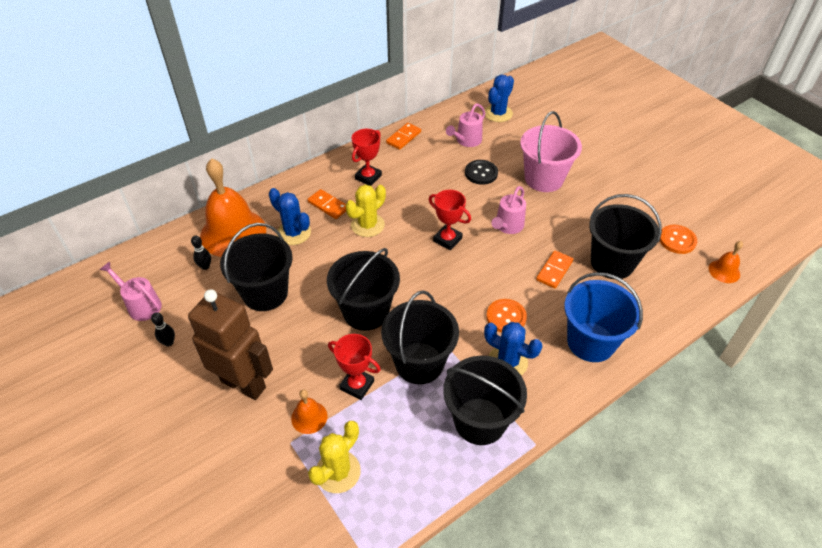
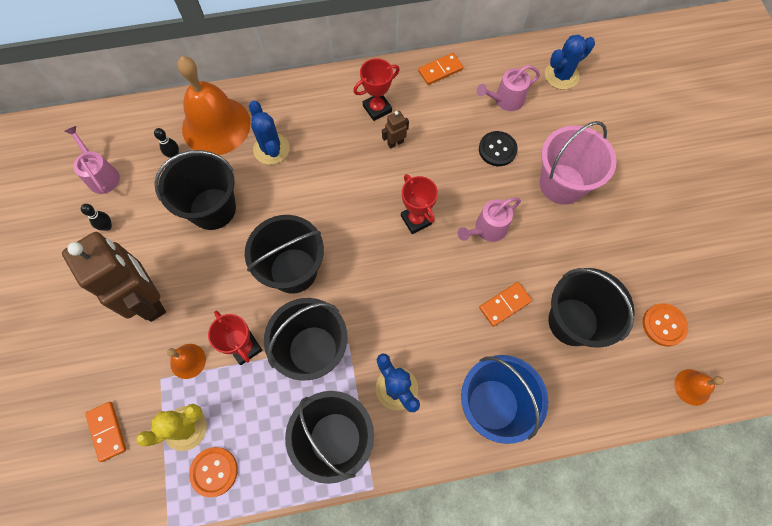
camera: 25 degrees right, 20 degrees up
(328, 205) = (320, 129): orange domino -> orange domino (107, 431)
(367, 225) = (346, 169): yellow cactus -> none
(397, 195) = (395, 143): none -> brown robot
(506, 317) = (424, 337): orange button -> orange button (214, 471)

